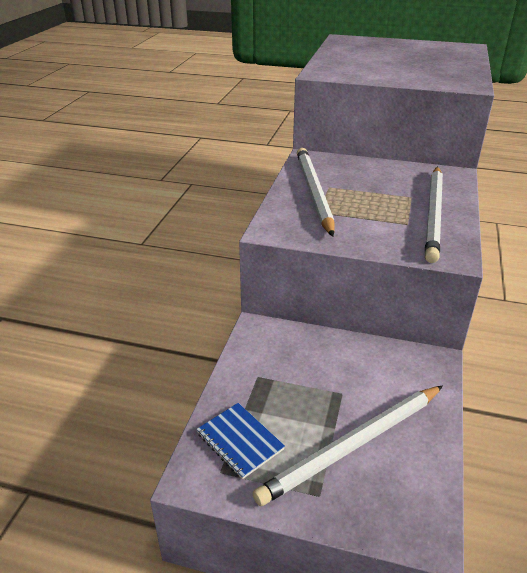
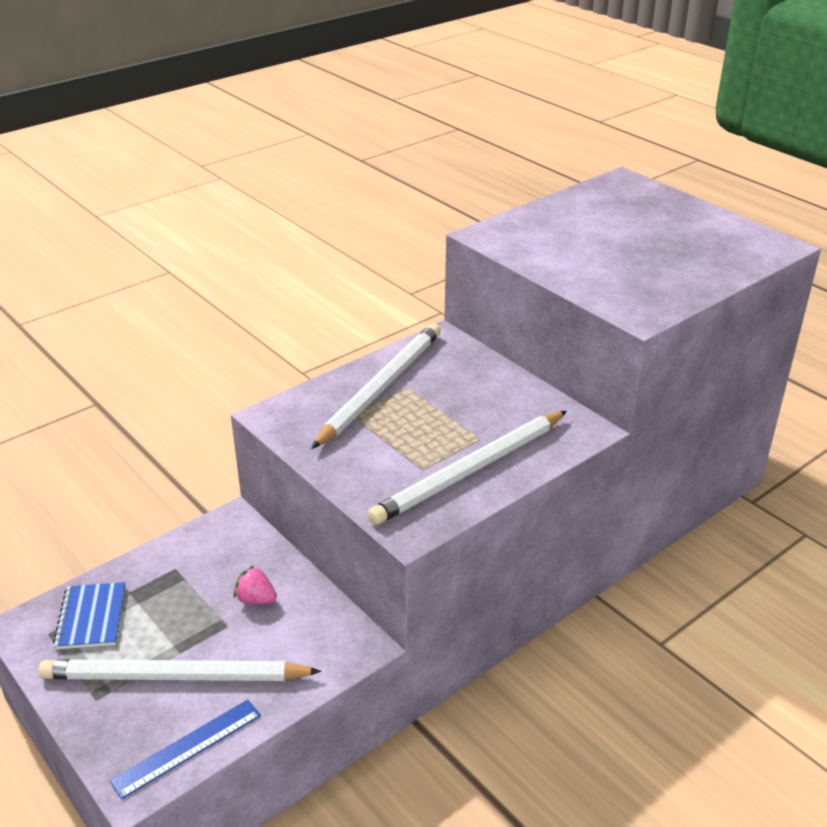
camera: 35 degrees right, 0 degrees up
(338, 367) = (256, 599): none -> pink strawberry
(425, 486) = (187, 748): none -> blue ruler

